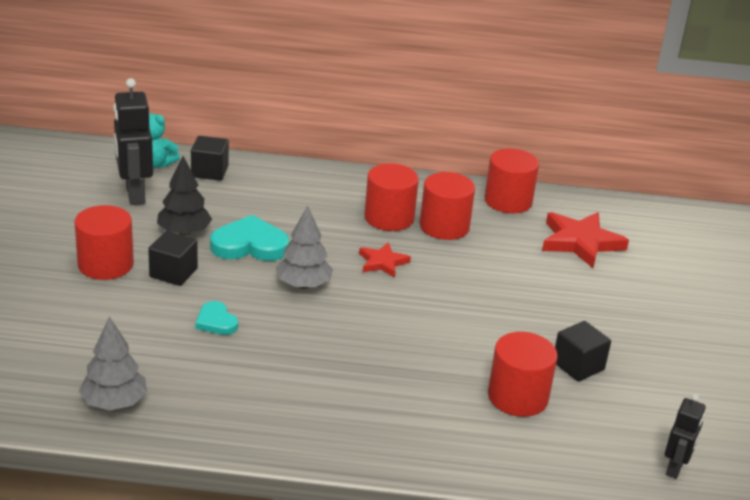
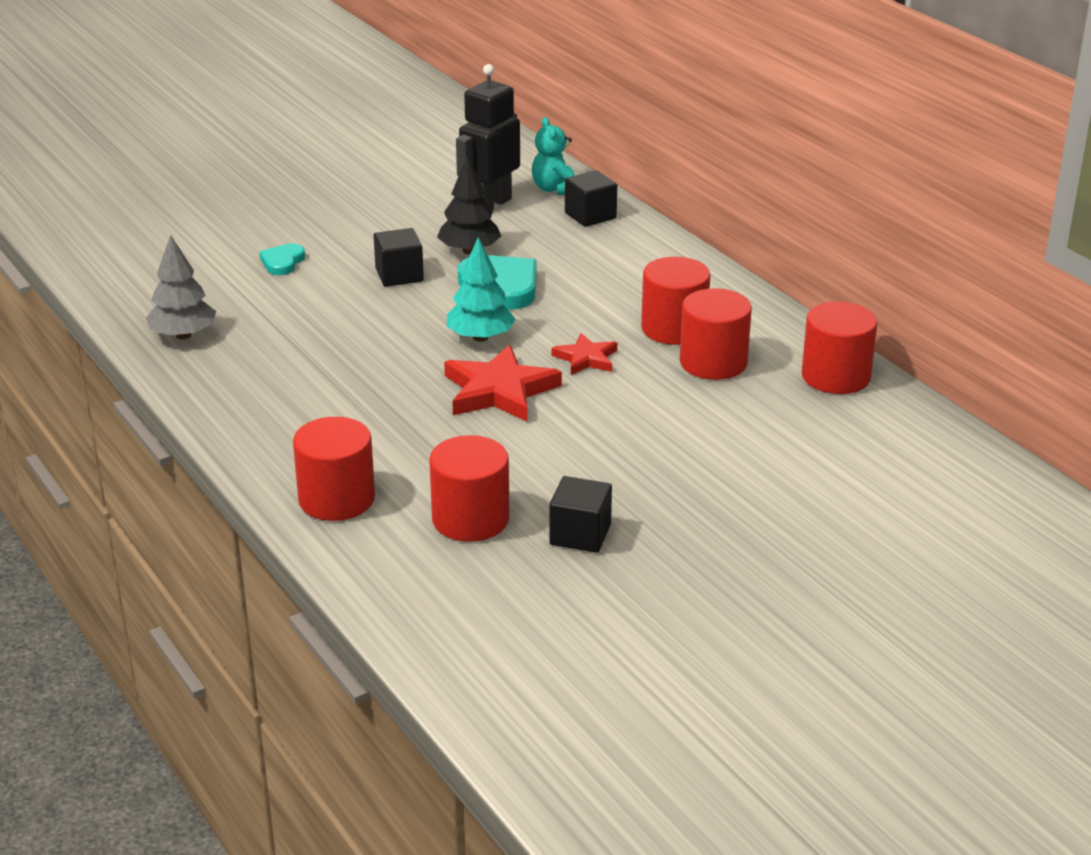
camera: 55 degrees right, 0 degrees up
(105, 264) = (363, 244): red cylinder -> red cylinder (336, 499)
(216, 321) = (357, 325): turquoise heart -> turquoise heart (282, 262)
(303, 285) = (480, 337): grey tree -> turquoise tree
(580, 242) = (832, 450): red star -> red star (499, 391)
(675, 468) = (483, 658): black robot -> none

